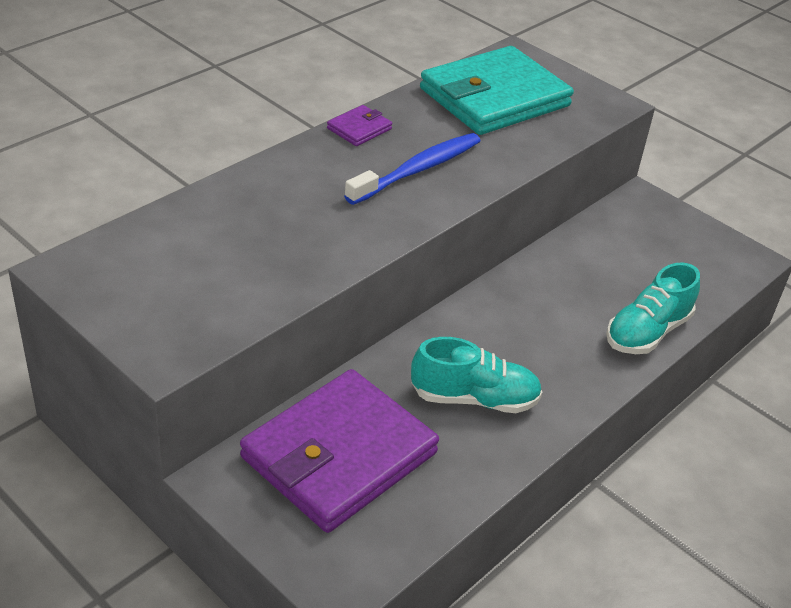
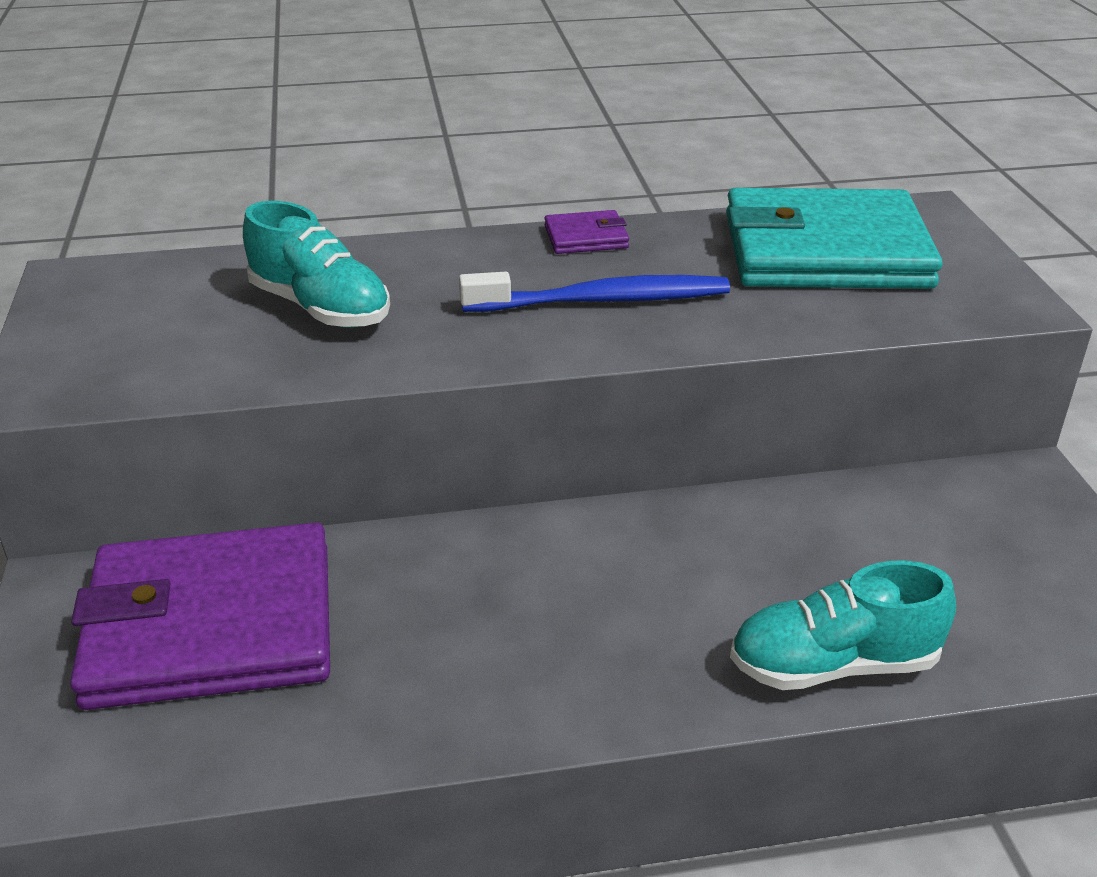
camera: 40 degrees right, 5 degrees down
(474, 399) = (460, 637): turquoise shoe -> turquoise shoe (320, 308)

